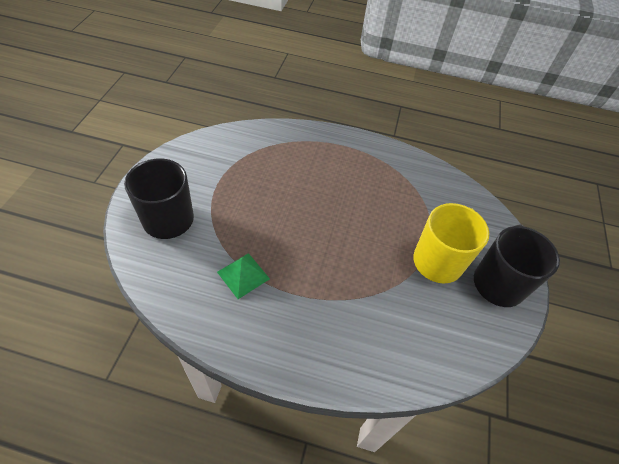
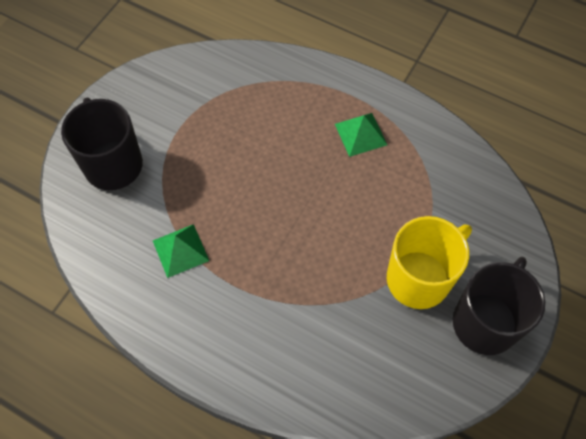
camera: 20 degrees right, 10 degrees up
(358, 169) = (360, 134): none -> green pyramid

